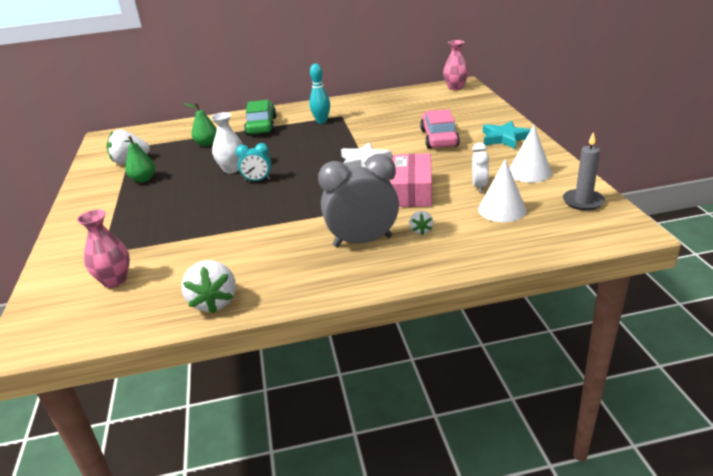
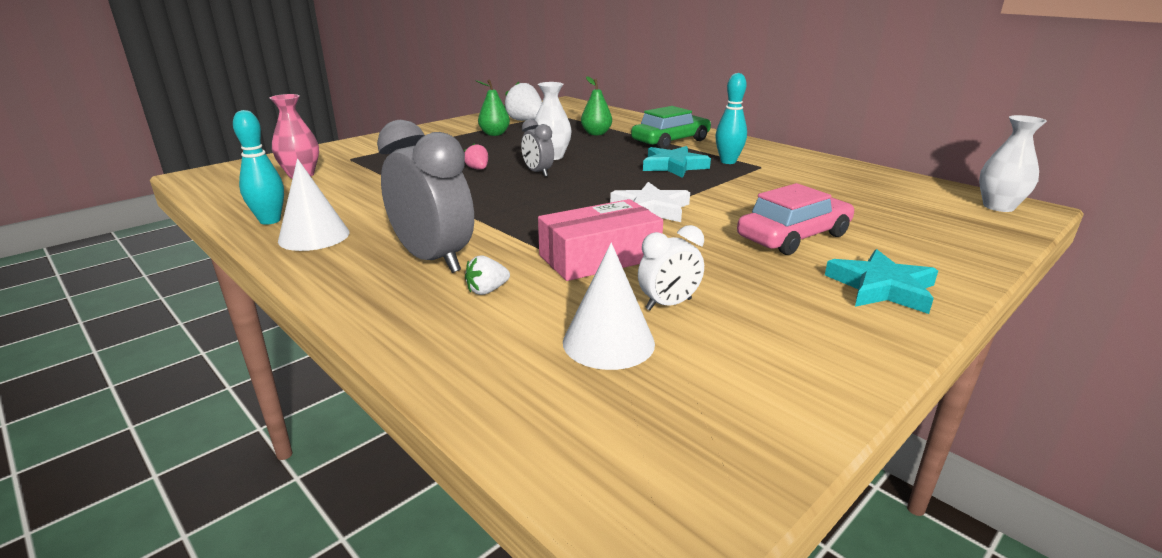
camera: 55 degrees right, 5 degrees down
(214, 302) = (270, 220): white strawberry -> turquoise bowling pin
(218, 200) = (478, 169): none -> pink strawberry
(257, 180) = (538, 173): turquoise clock -> grey clock
(307, 137) = (673, 166): none -> turquoise star
(455, 88) = (998, 207): pink vase -> white vase
(529, 172) = (780, 340): white cone -> white cone (314, 236)
(583, 201) = (728, 430): grey candle -> none

